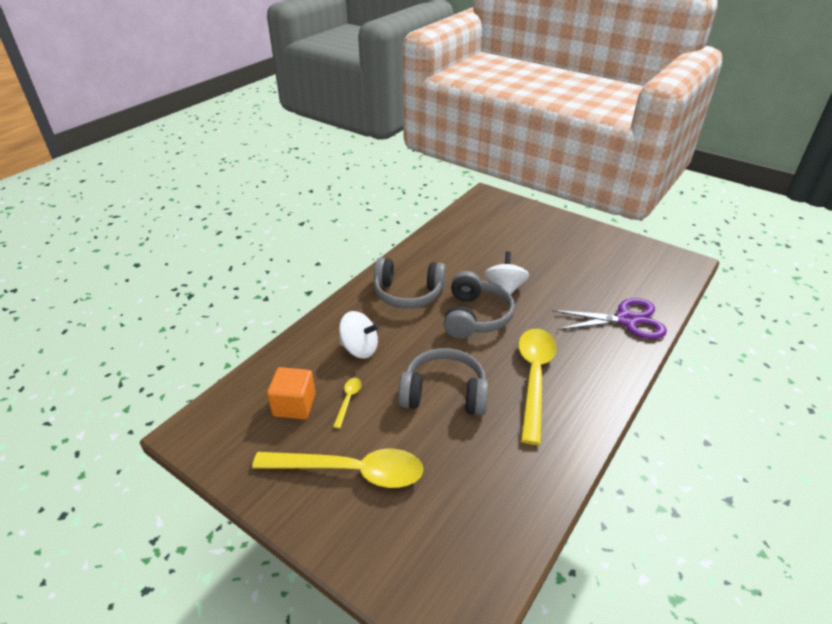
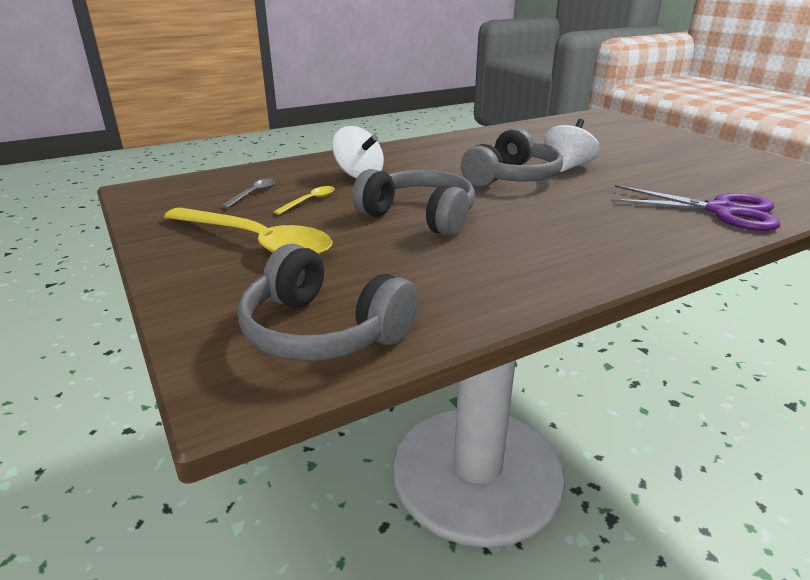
camera: 25 degrees right, 10 degrees down
(294, 405) = (253, 194): orange cube -> grey spoon
(408, 293) = (449, 154): grey headphones -> grey headphones (323, 331)
(534, 378) = (545, 227): yellow spoon -> none

